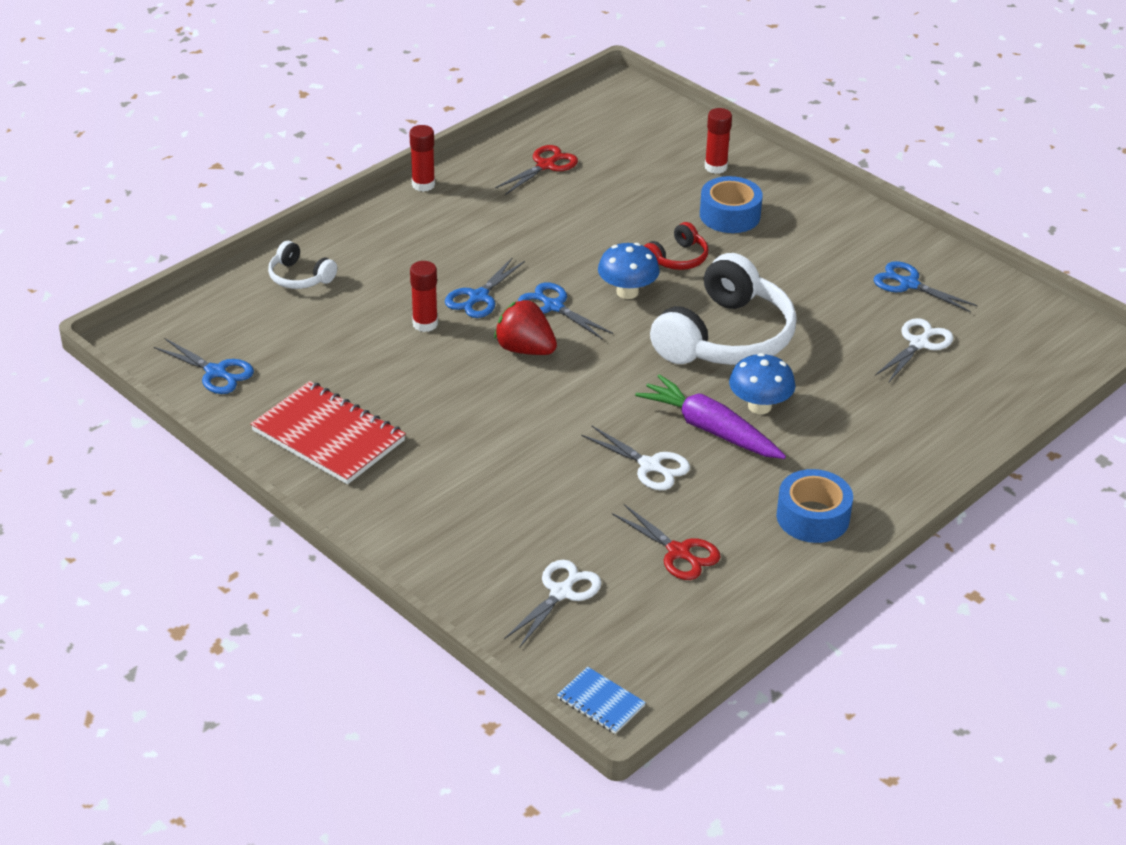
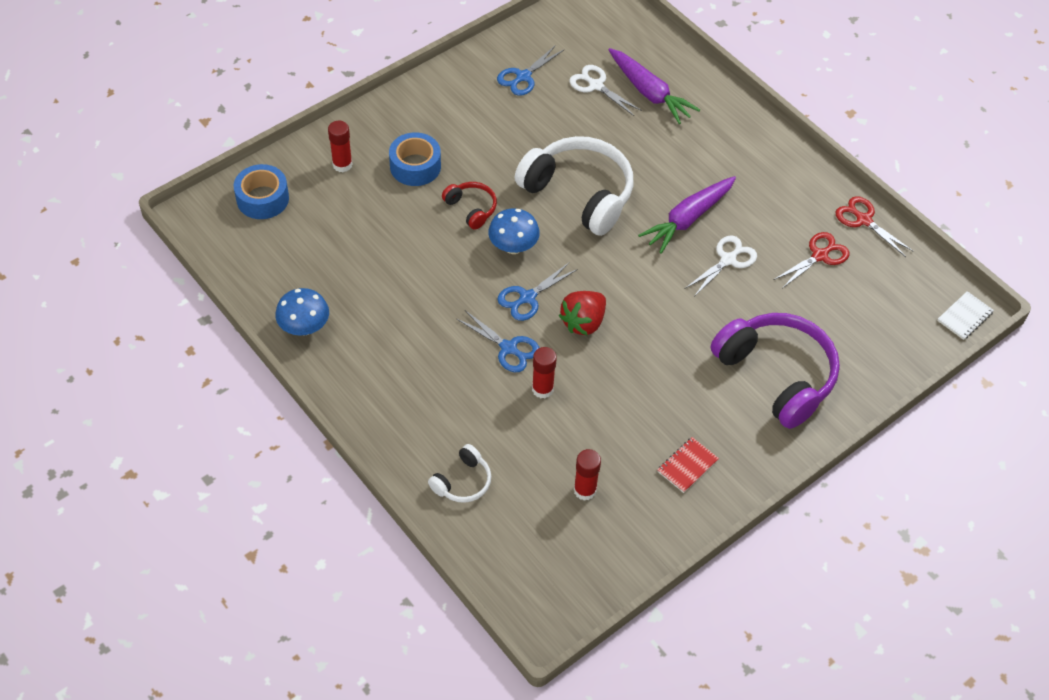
camera: 85 degrees left, 15 degrees up
(216, 372) = (598, 550): blue scissors -> none
(328, 436) = (687, 466): red notebook -> red notebook, size x0.50
(423, 185) = (329, 377): red glue stick -> red glue stick (585, 490)
(470, 510) = (776, 375): none -> purple headphones
(545, 165) = (315, 282): red scissors -> red scissors (863, 220)
(561, 592) = (862, 327): white scissors -> none
(600, 702) = (965, 316): blue notebook -> white notebook
(759, 406) = (663, 186): blue mushroom -> blue mushroom (304, 327)
(813, 517) = (783, 177): blue tape -> blue tape (262, 199)
(926, 390) = (649, 92): none -> purple carrot

